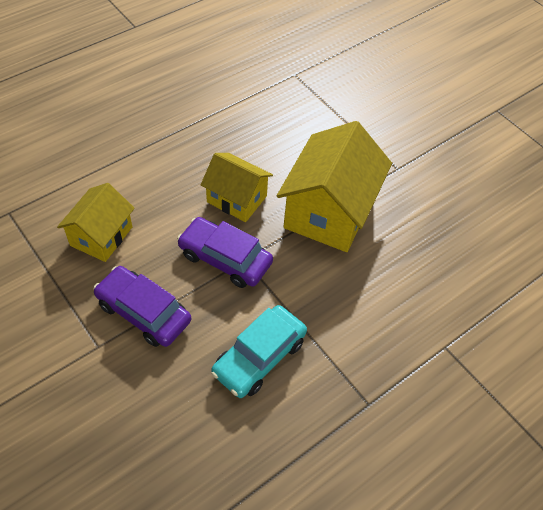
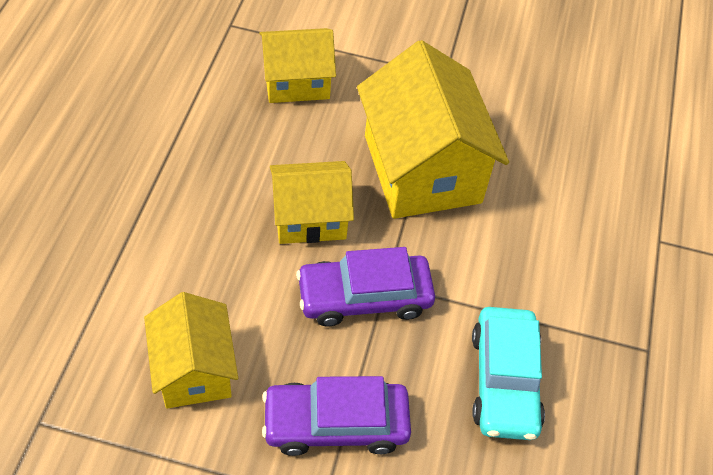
camera: 40 degrees left, 0 degrees up
(302, 124) = (296, 82): none -> yellow house

